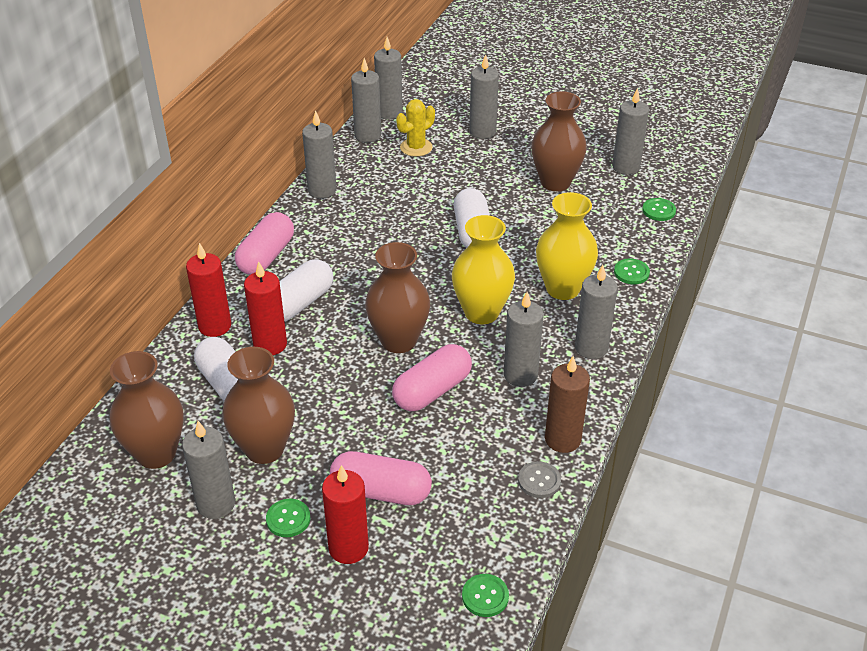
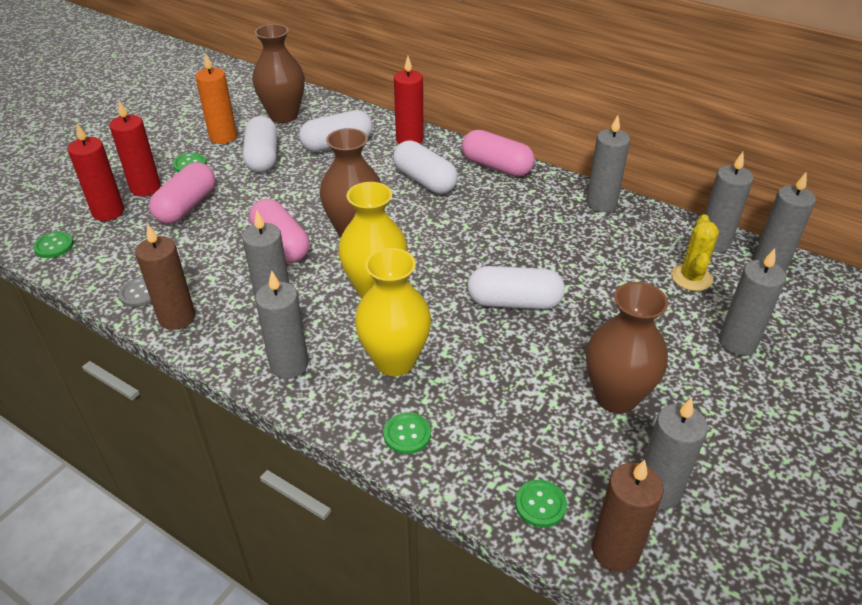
camera: 100 degrees right, 0 degrees up
(216, 504) = (223, 137): grey candle -> orange candle
(264, 449) = (262, 157): brown vase -> white capsule
(270, 344) = (377, 164): red candle -> red candle (108, 212)
(416, 147) = (691, 278): yellow cactus -> yellow cactus turned 45 degrees clockwise
(675, 182) = (615, 551): none -> brown candle

